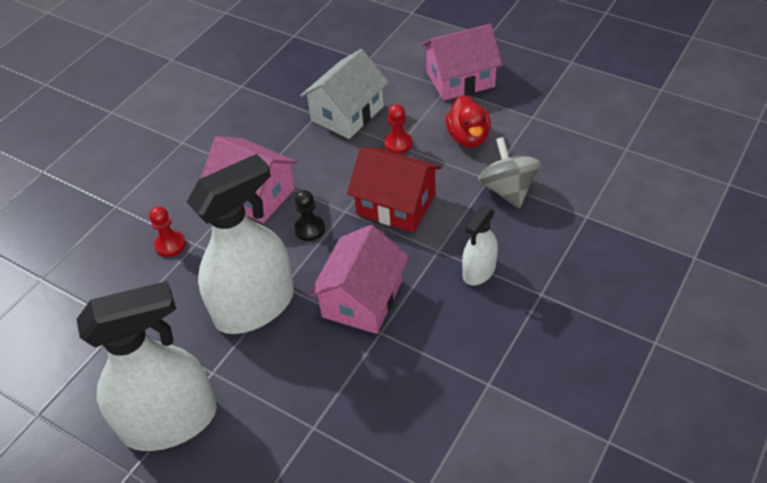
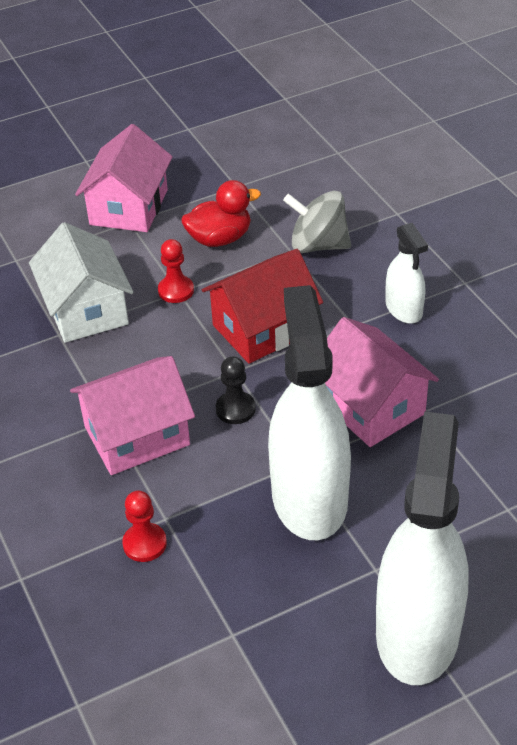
camera: 60 degrees left, 5 degrees down
(468, 137) = (220, 239): red duck -> red duck turned 45 degrees counterclockwise

